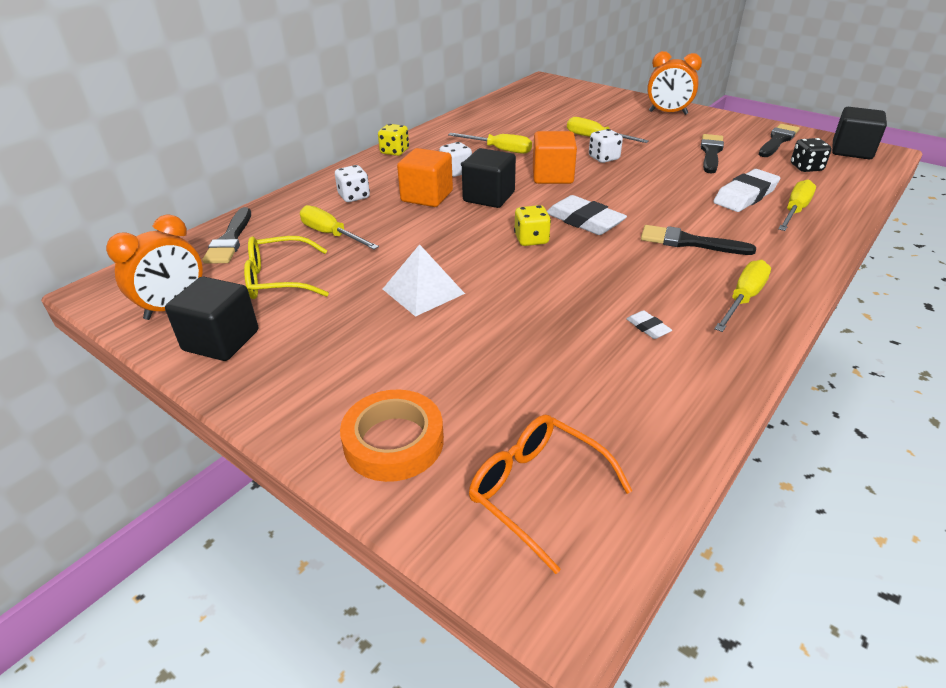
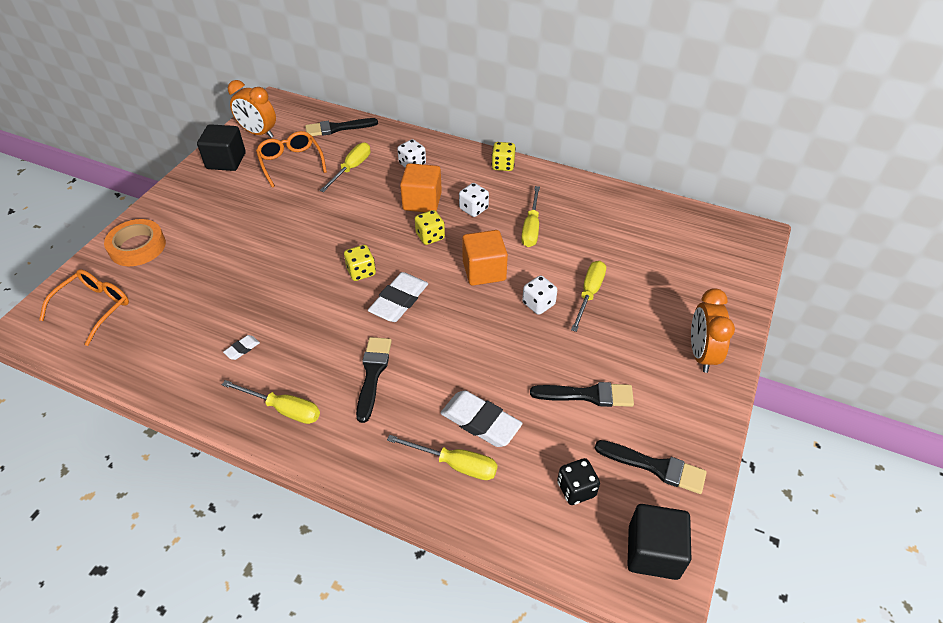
camera: 75 degrees right, 10 degrees up
(278, 279) = (291, 162): yellow glasses -> orange glasses
(423, 291) = (282, 228): white pyramid -> none
(489, 197) = (430, 236): black cube -> yellow dice

